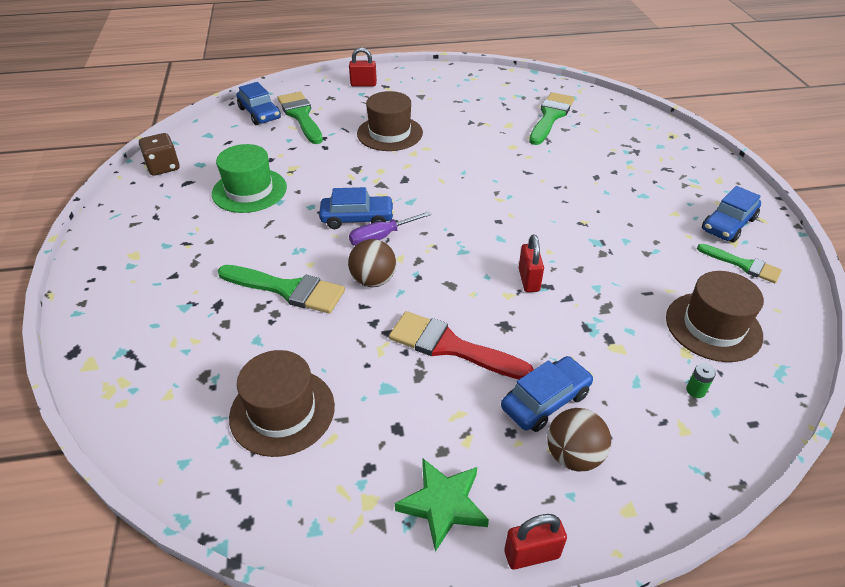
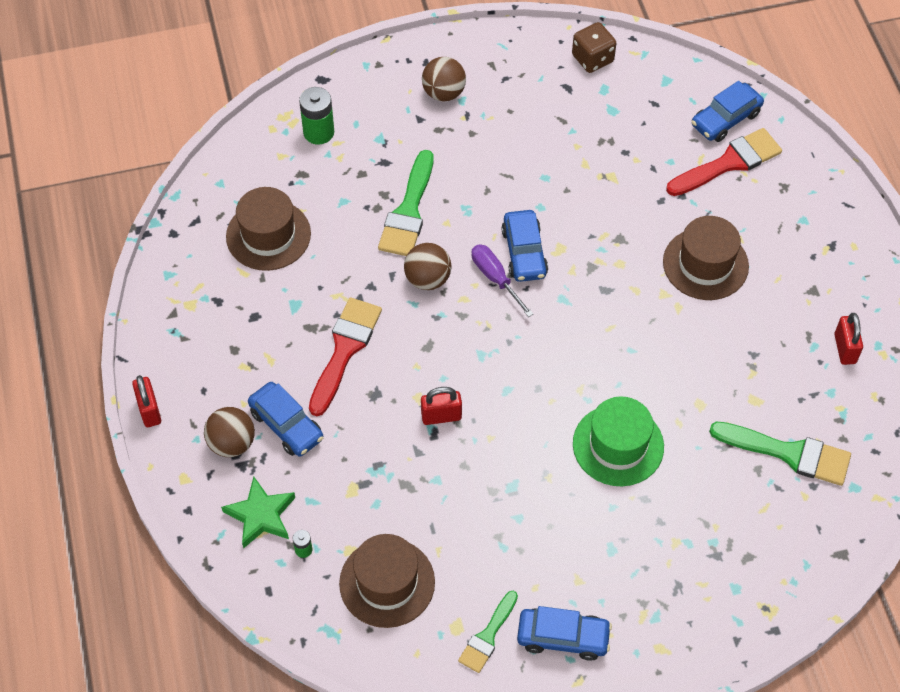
camera: 85 degrees right, 15 degrees up
(150, 256) = (443, 93): none -> brown ball
(150, 358) = (318, 132): none -> green battery
(249, 190) = (561, 146): green hat -> green hat (618, 445)
(300, 116) = (729, 163): green brush -> red brush
(363, 84) = (830, 219): red padlock -> red padlock (845, 349)
(443, 504) = (187, 352): green star -> green star (261, 515)
(728, 224) = (563, 637): blue car -> blue car turned 150 degrees clockwise

